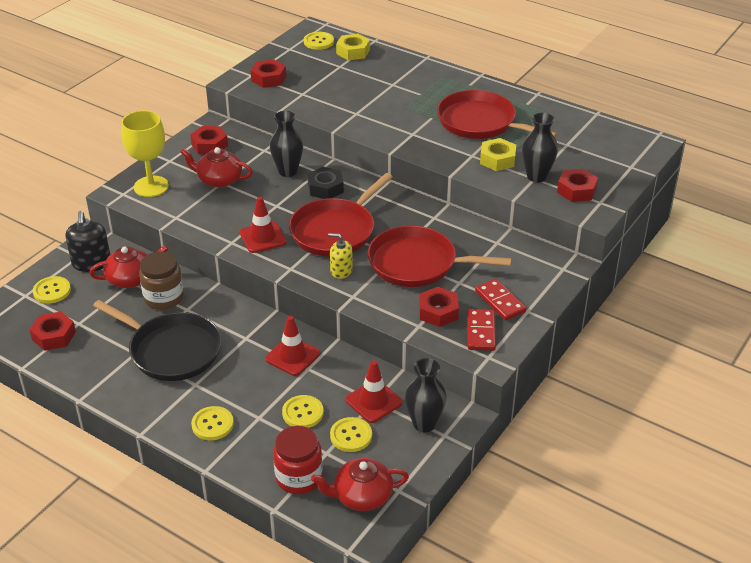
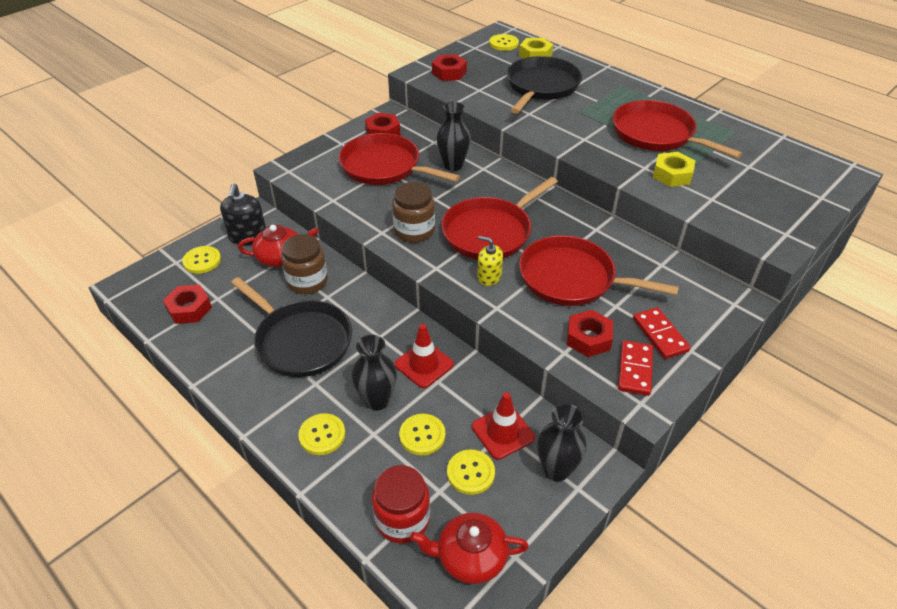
camera: 10 degrees right, 5 degrees up
(151, 186) = (317, 166): yellow goblet -> none
(219, 180) = (384, 167): red teapot -> red pan
(263, 237) = (414, 231): red traffic cone -> brown jar
(325, 188) = (487, 186): black nut -> none
(364, 84) = (541, 86): none -> black pan
(536, 176) = (714, 197): black vase -> black vase (377, 400)
(576, 190) = (759, 217): red nut -> none

